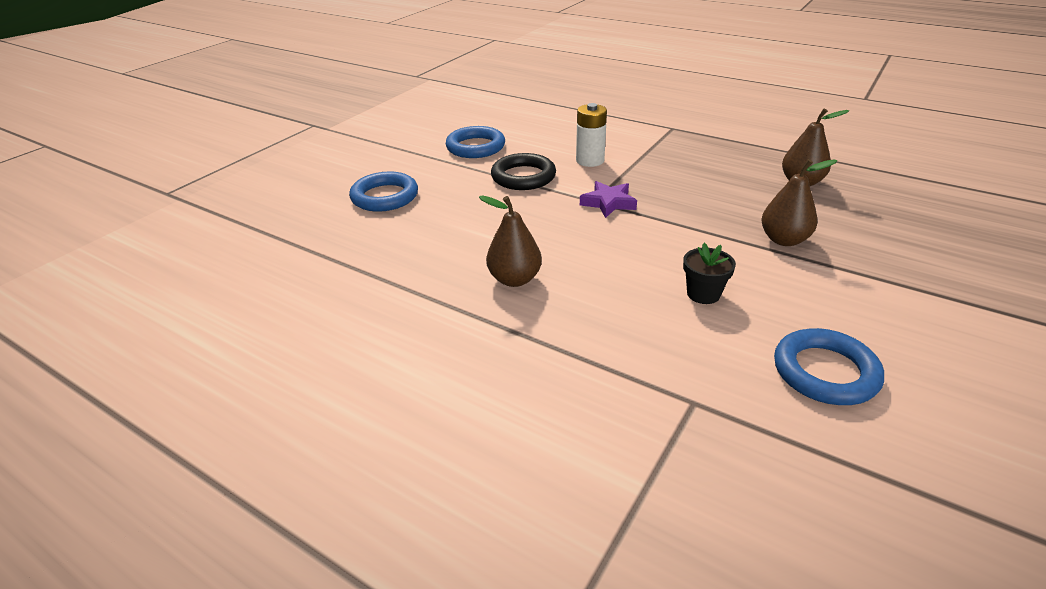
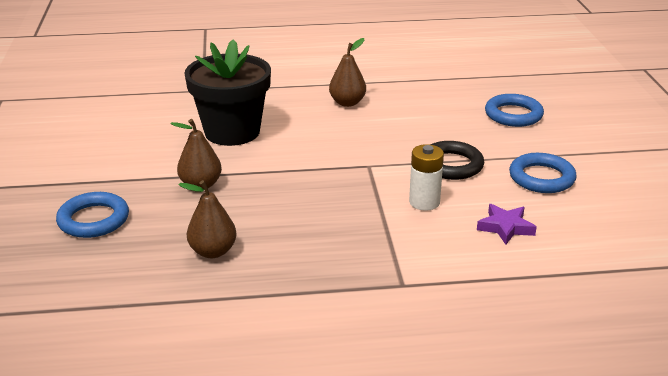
camera: 140 degrees right, 5 degrees down
(608, 203) = (355, 168): purple star -> purple star (505, 227)
(703, 294) = (232, 132): black flower pot -> black flower pot, size x2.44
(825, 372) = (145, 119): blue ring -> blue ring (93, 220)

